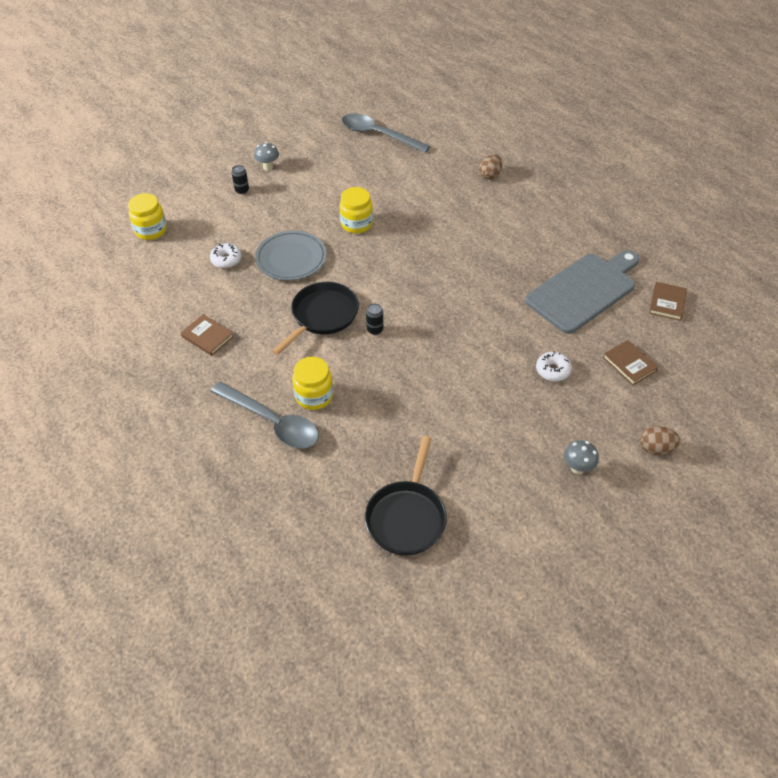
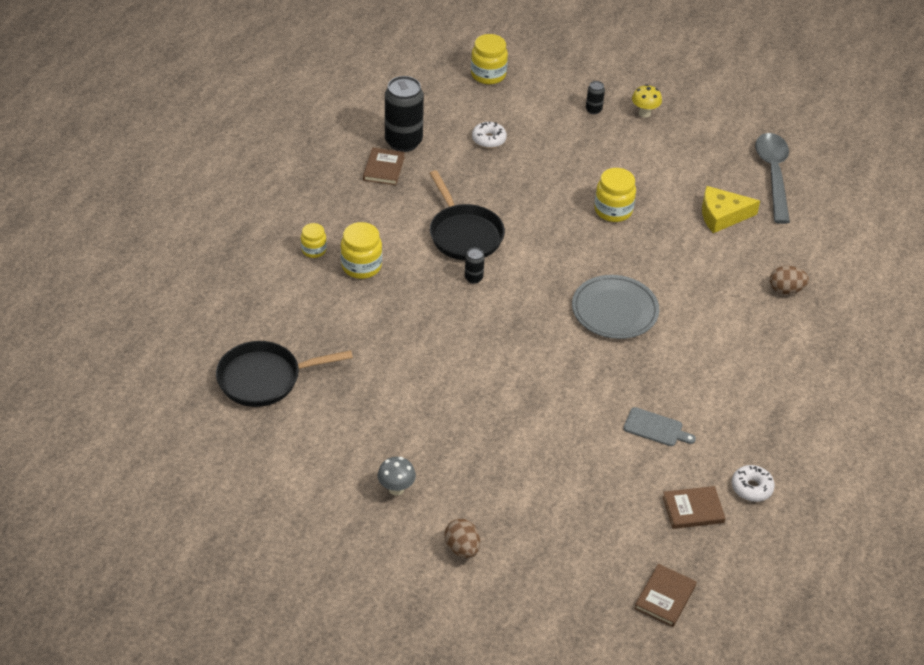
camera: 60 degrees right, 5 degrees down
(186, 312) = (403, 142): none -> black can
(268, 167) = (644, 113): grey mushroom -> yellow mushroom
(272, 422) = (314, 250): grey spoon -> yellow jar
(291, 258) = (525, 182): grey plate -> grey plate (614, 310)
(322, 316) = (464, 234): black pan -> black pan turned 60 degrees clockwise
(400, 174) = (722, 215): none -> yellow cheese
(552, 370) = (514, 433): white donut -> white donut (751, 488)
(584, 290) = (656, 428): grey cutting board -> grey cutting board, size x0.41
(629, 364) = (569, 497): brown book -> brown book (665, 597)

